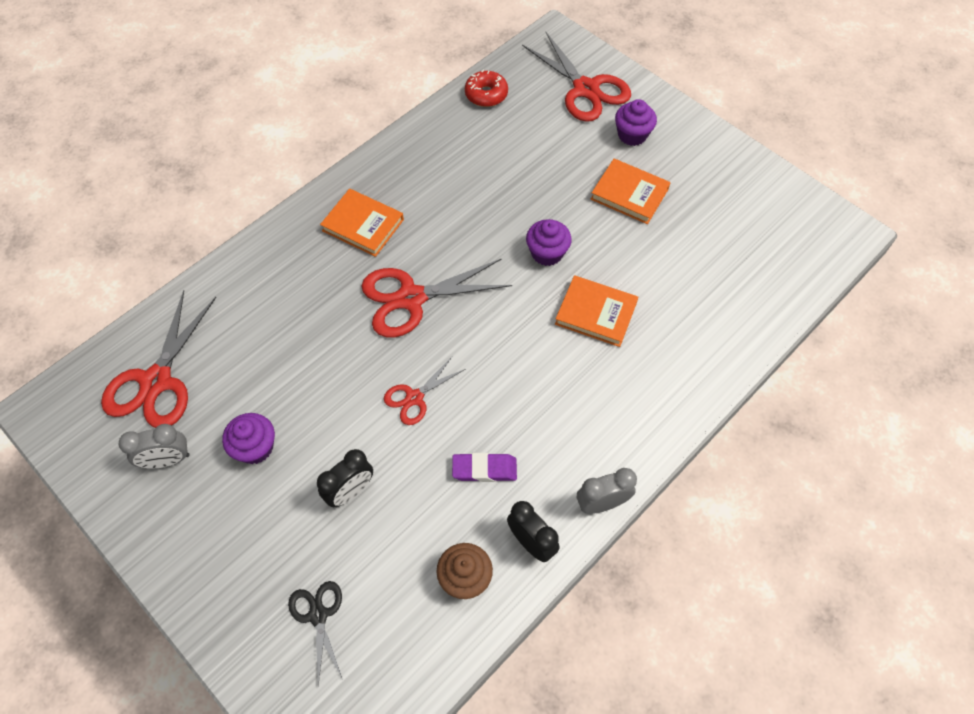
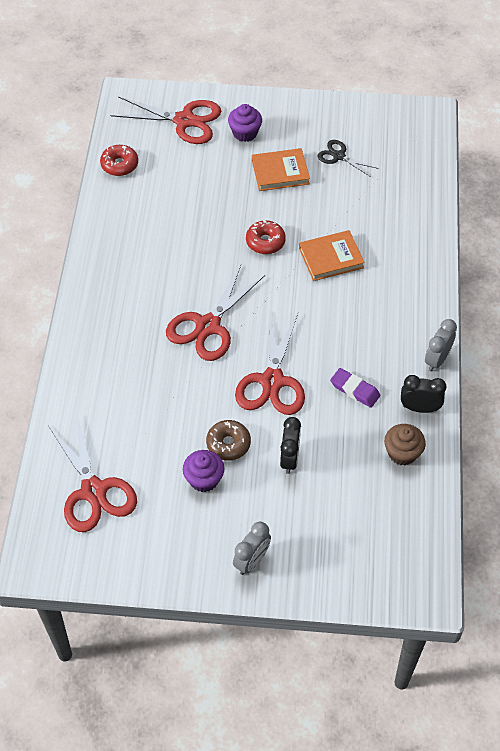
camera: 40 degrees left, 5 degrees down
(167, 460) = (155, 527): grey clock -> grey clock (252, 561)
(312, 429) = (228, 444): none -> brown donut
(318, 615) = (341, 534): black scissors -> black scissors (339, 156)
(363, 225) = (126, 303): orange book -> none
(414, 398) = (272, 381): red scissors -> red scissors, size x1.82
(484, 469) = (355, 390): purple eraser -> purple eraser turned 75 degrees clockwise
(547, 253) = (265, 242): purple cupcake -> red donut

